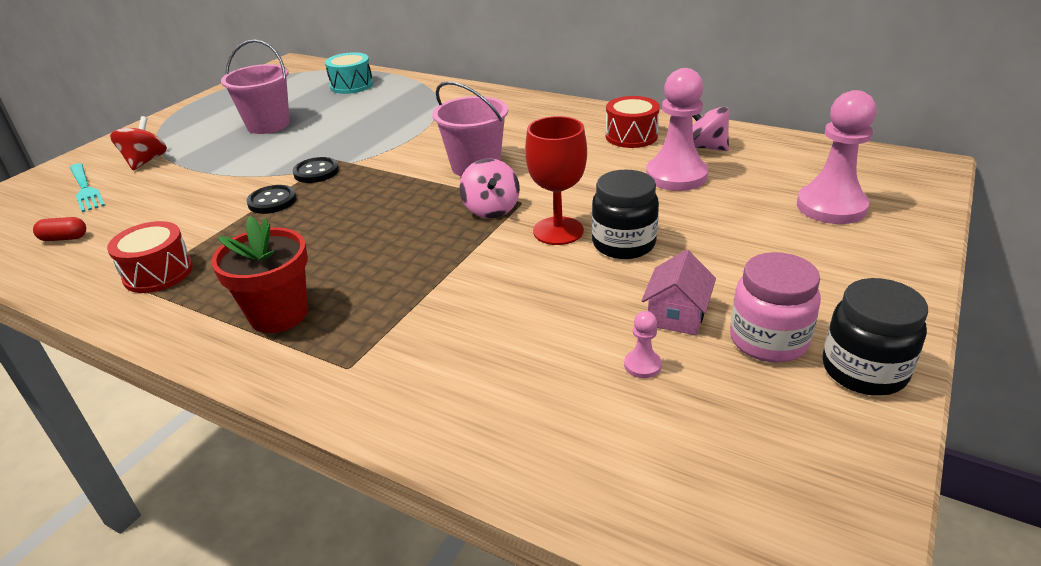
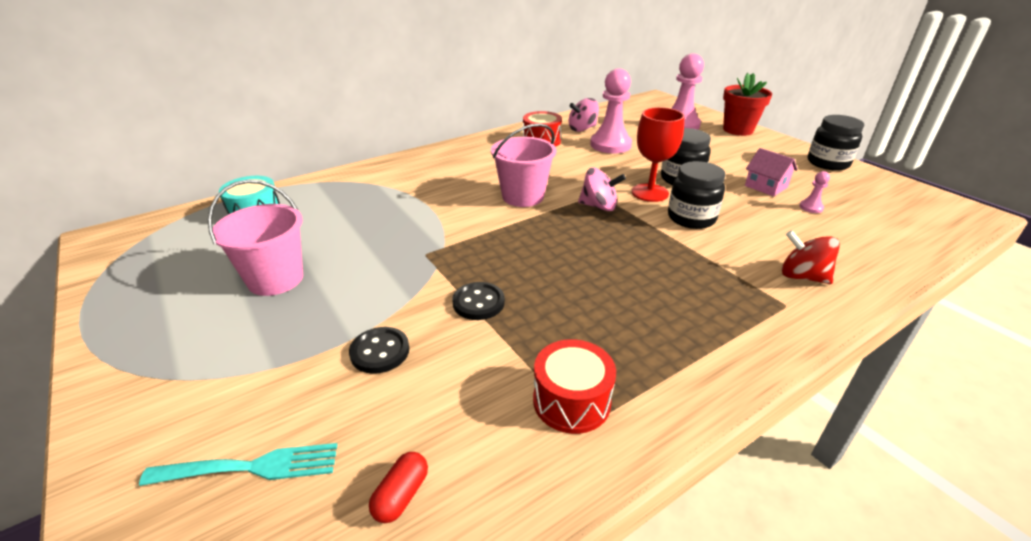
camera: 65 degrees left, 0 degrees up
(146, 161) = (237, 393): red spinning top -> red spinning top (802, 276)
(279, 314) = (698, 328): red flower pot -> red flower pot (738, 130)
(316, 172) = (442, 268): black button -> black button (380, 352)
(513, 271) = (691, 218): none -> black jar
(768, 340) = (797, 173): pink jar -> none

